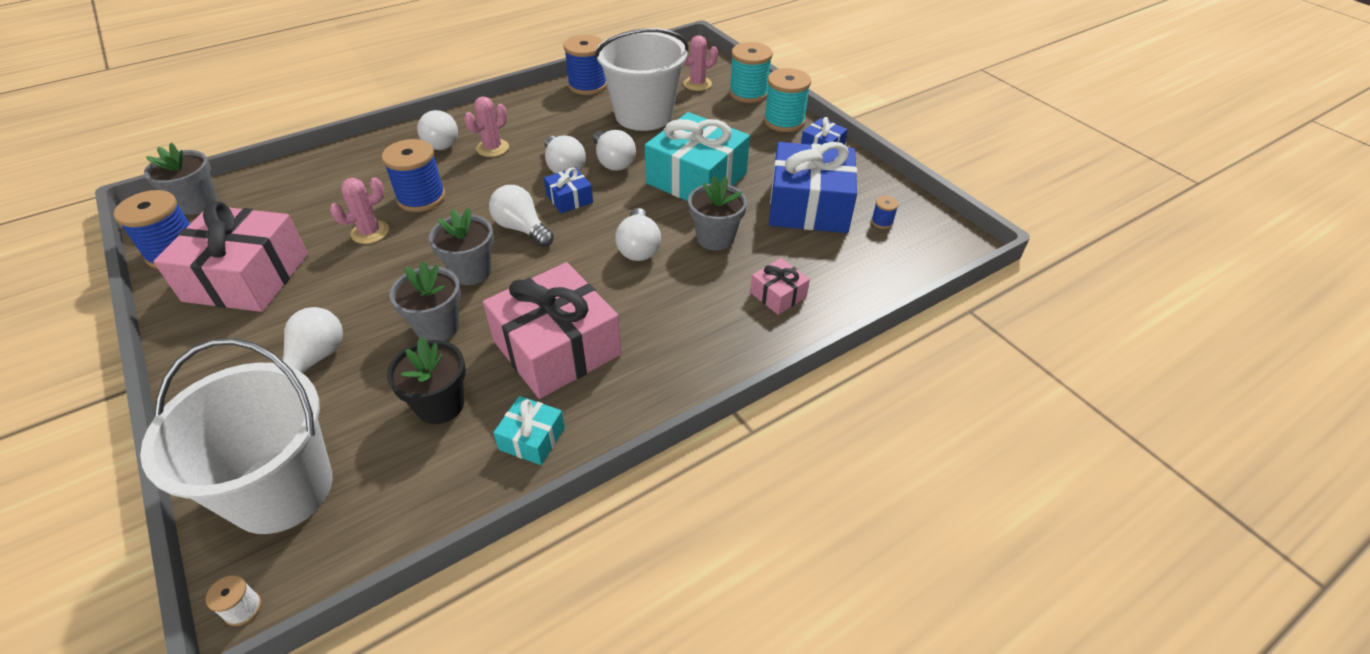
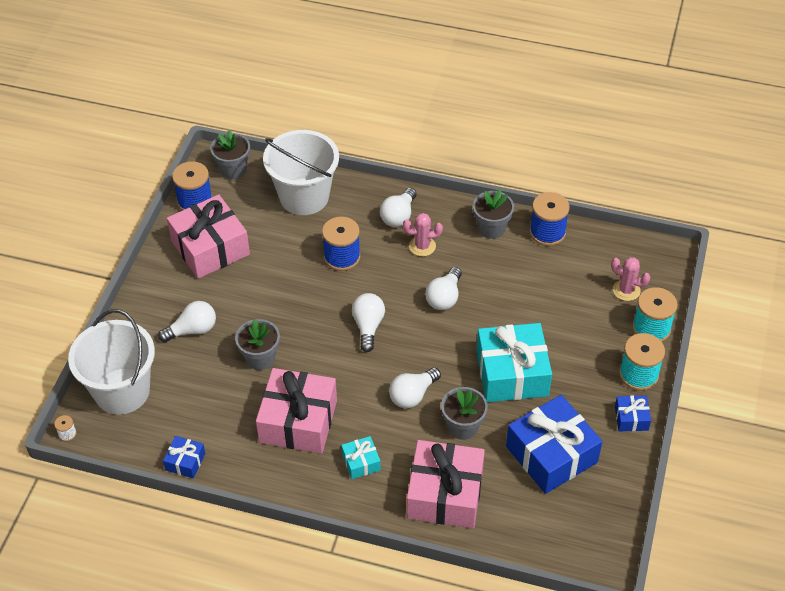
camera: 50 degrees right, 5 degrees up
(370, 232) = (292, 263): pink cactus -> none
(440, 405) = (217, 405): black flower pot -> none
(471, 271) = (311, 335): grey flower pot -> grey flower pot (491, 228)
(532, 438) = (234, 460): turquoise gift -> turquoise gift (361, 462)
(569, 199) = (418, 326): blue gift -> blue gift (185, 462)
(613, 162) = (479, 317): white light bulb -> none
(644, 115) = (549, 291): white bucket -> white bucket (304, 197)
(778, 295) = (445, 494): pink gift -> pink gift, size x2.16
(882, 222) = (579, 506): blue spool -> none

